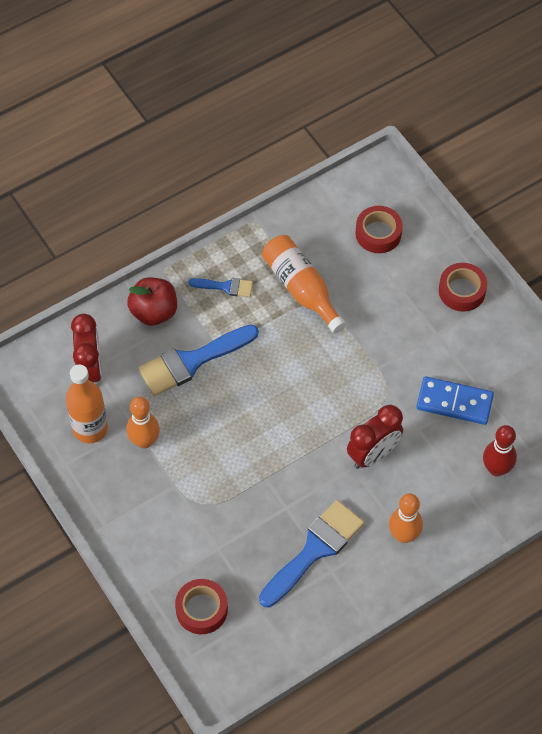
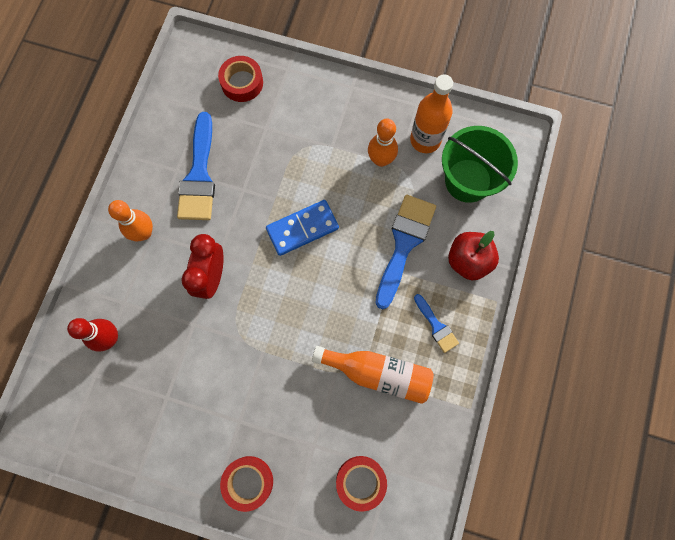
camera: 140 degrees right, 15 degrees up
(90, 369) = (468, 180): red clock -> green bucket
(226, 287) = (436, 326): blue brush -> blue brush turned 90 degrees counterclockwise
(454, 402) = (181, 369): blue domino -> blue domino (302, 228)

